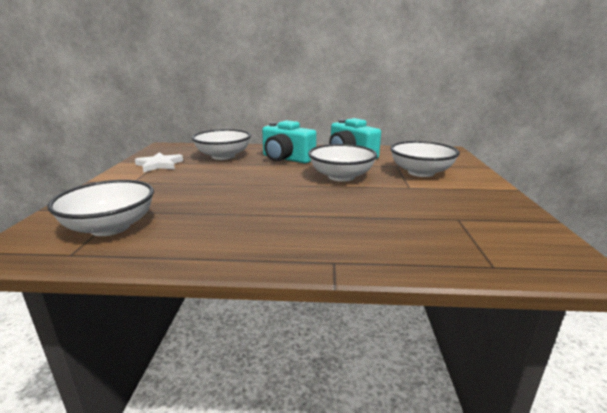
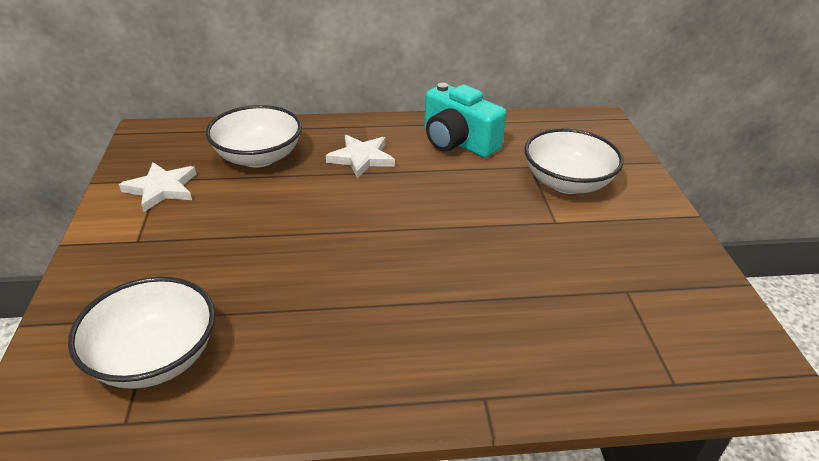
camera: 10 degrees left, 15 degrees up
(286, 159) = (361, 158): turquoise camera -> white star
(341, 177) = (455, 202): white bowl -> none

